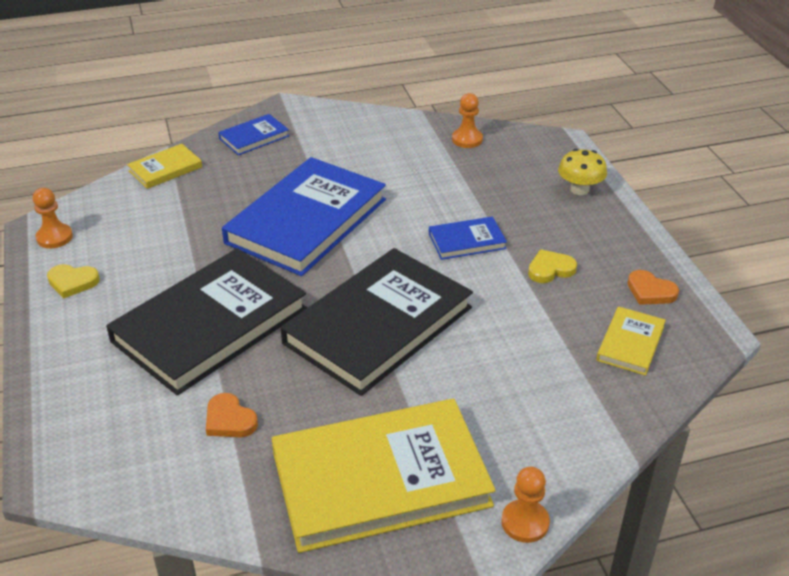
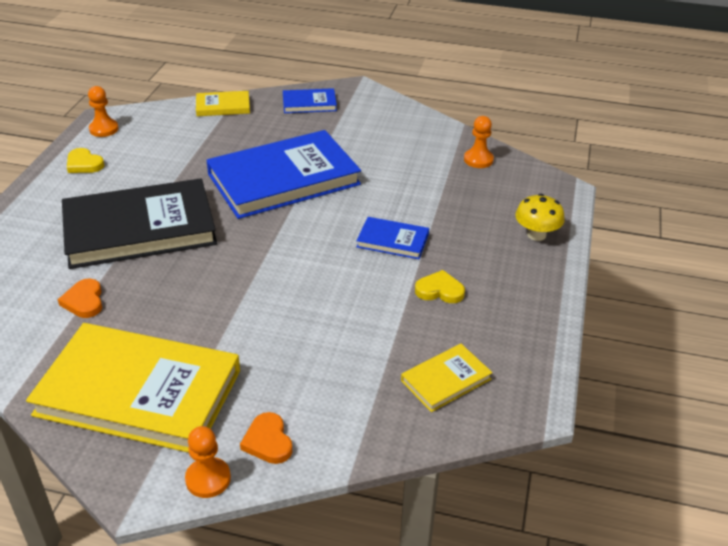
camera: 30 degrees right, 0 degrees up
(378, 325) = (256, 278): black book -> none
(650, 291) = (511, 344): orange heart -> orange heart (268, 441)

